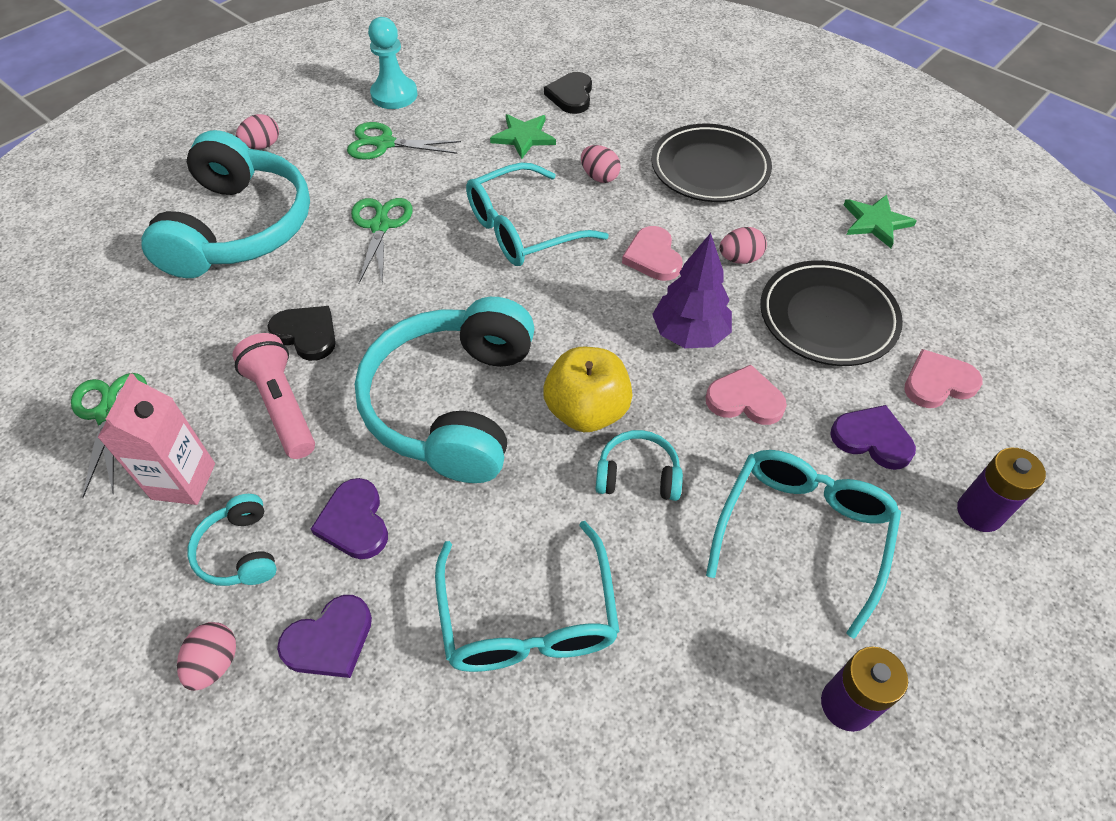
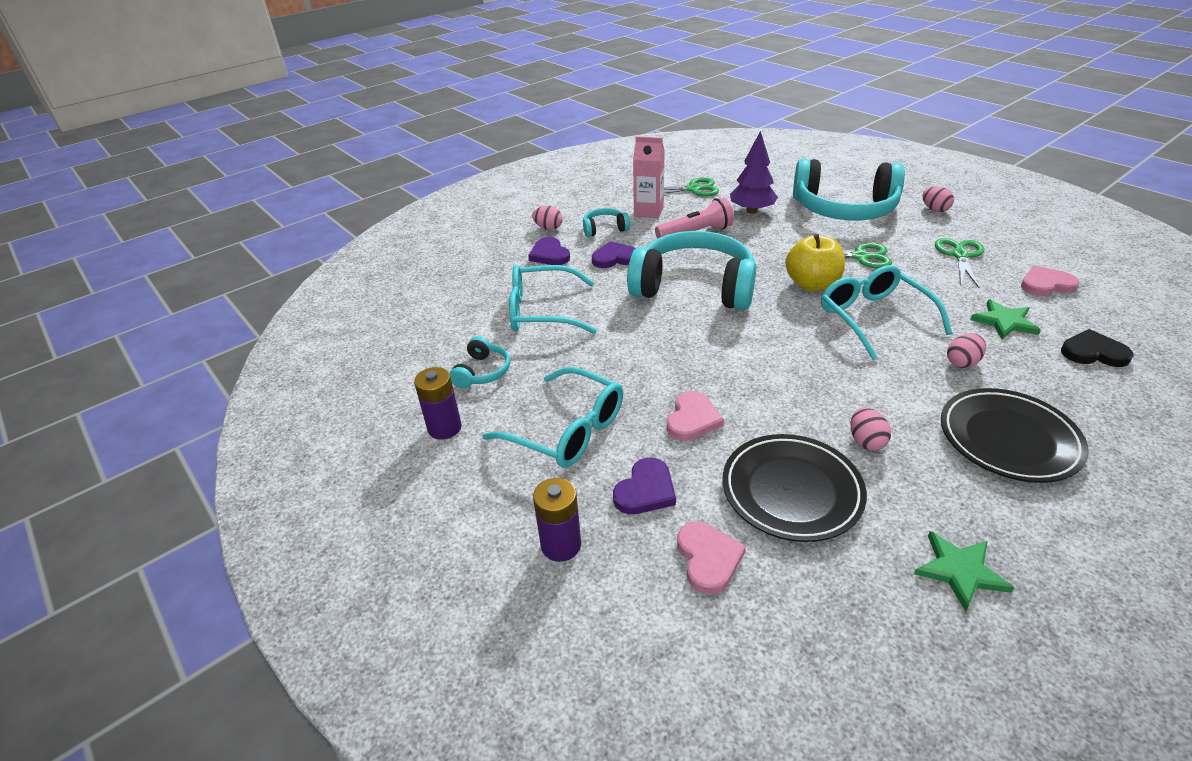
camera: 100 degrees right, 15 degrees down
(306, 334) = (751, 236): black heart -> none
(394, 95) = (1032, 257): turquoise pawn -> none
(587, 411) = (685, 339): yellow apple -> yellow apple (811, 284)
(638, 475) = (629, 358): turquoise headphones -> turquoise headphones (482, 372)
(653, 257) = (856, 385): pink heart -> pink heart (1046, 284)
(689, 334) = (762, 397): purple tree -> purple tree (751, 211)

